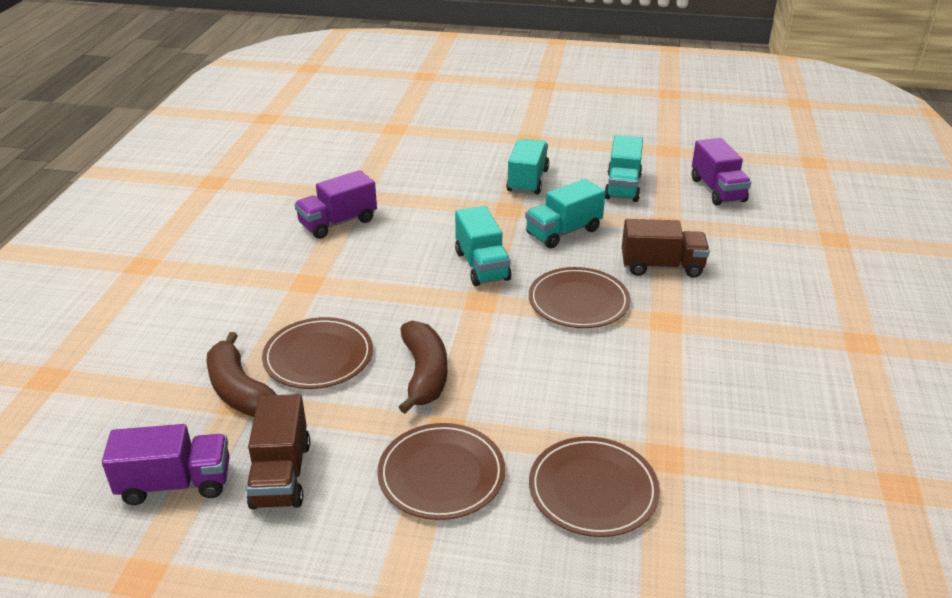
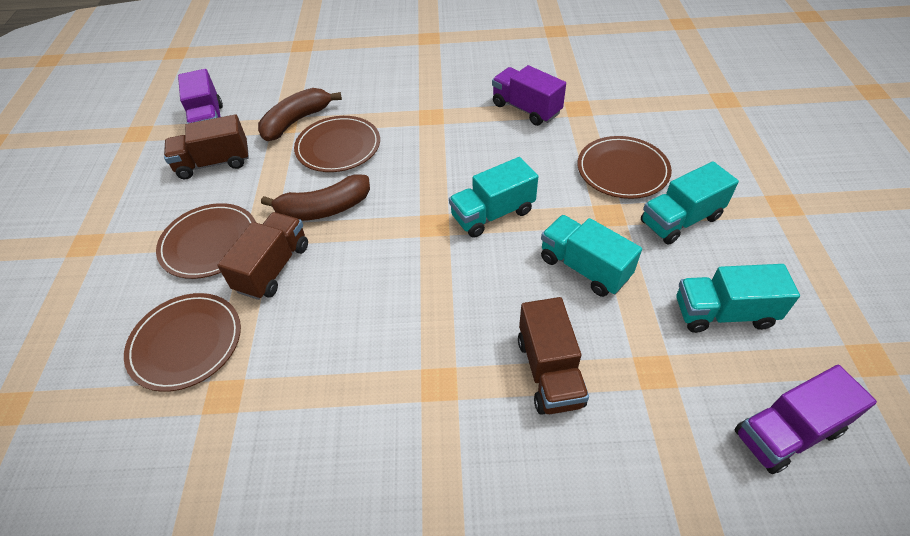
camera: 80 degrees right, 15 degrees up
(502, 418) = (273, 268): none -> brown truck
(527, 181) = (680, 220): turquoise truck -> turquoise truck turned 150 degrees clockwise
(578, 301) = (454, 298): brown plate -> brown plate (622, 170)

